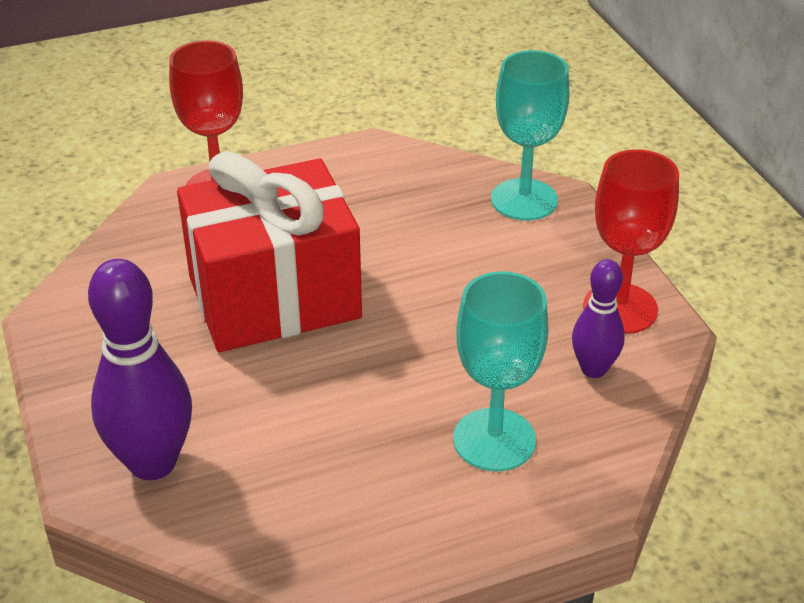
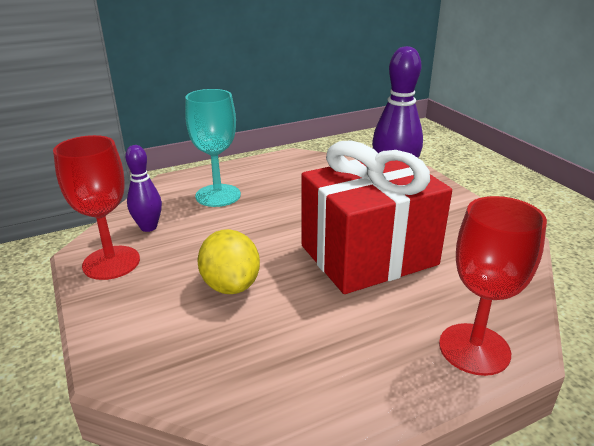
camera: 175 degrees right, 10 degrees down
(457, 267) = (231, 285): none -> yellow lemon
(524, 200) = (155, 357): turquoise goblet -> none

